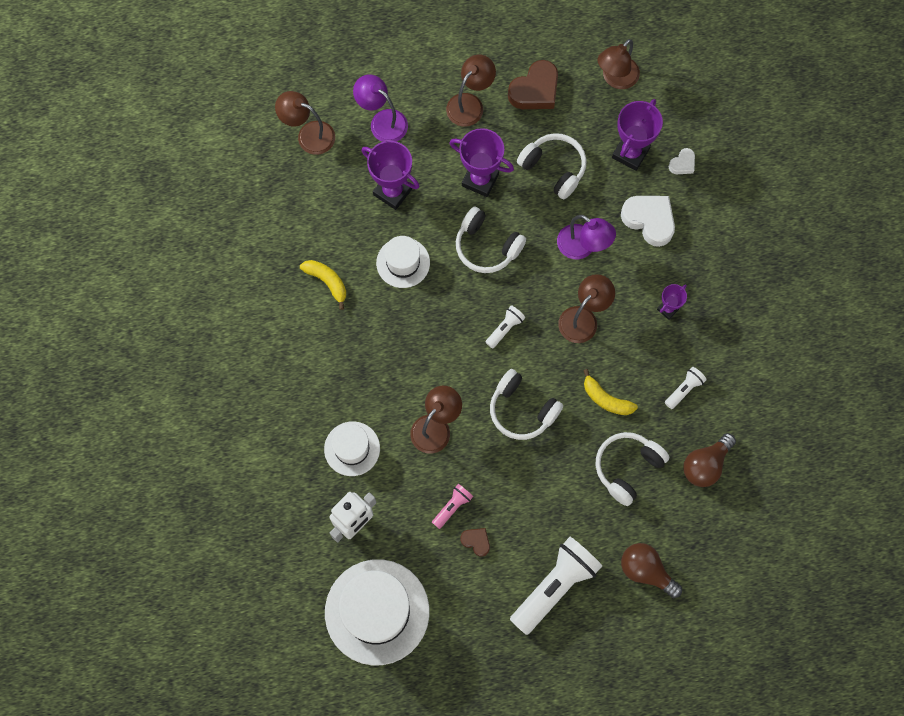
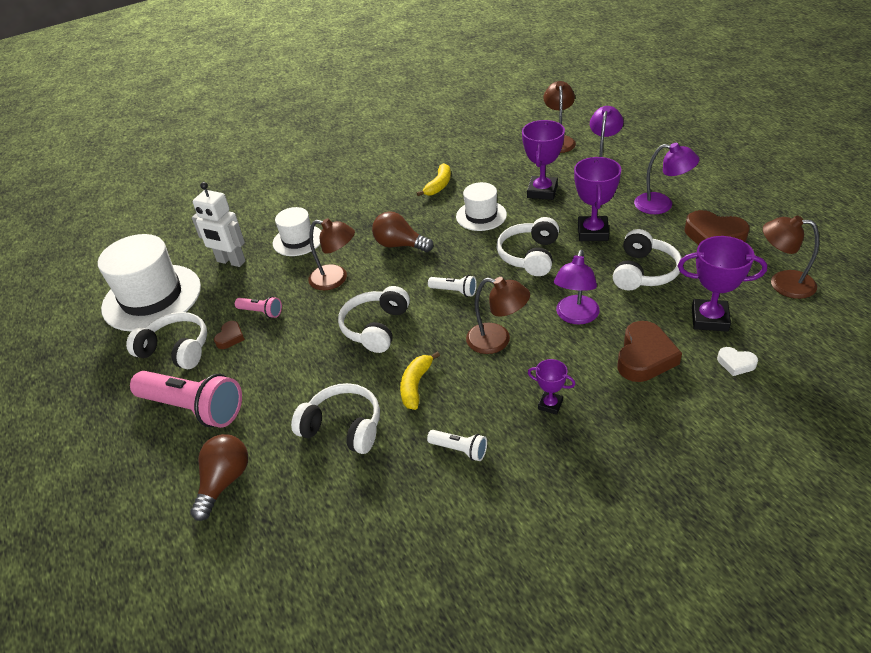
camera: 75 degrees right, 30 degrees down
(470, 104) = (661, 205): brown lamp -> purple lamp
(470, 594) = (176, 350): none -> white headphones
(555, 586) = (193, 408): white flashlight -> pink flashlight
(649, 220) = (644, 357): white heart -> brown heart
(705, 465) = (373, 500): brown light bulb -> brown light bulb (400, 245)

